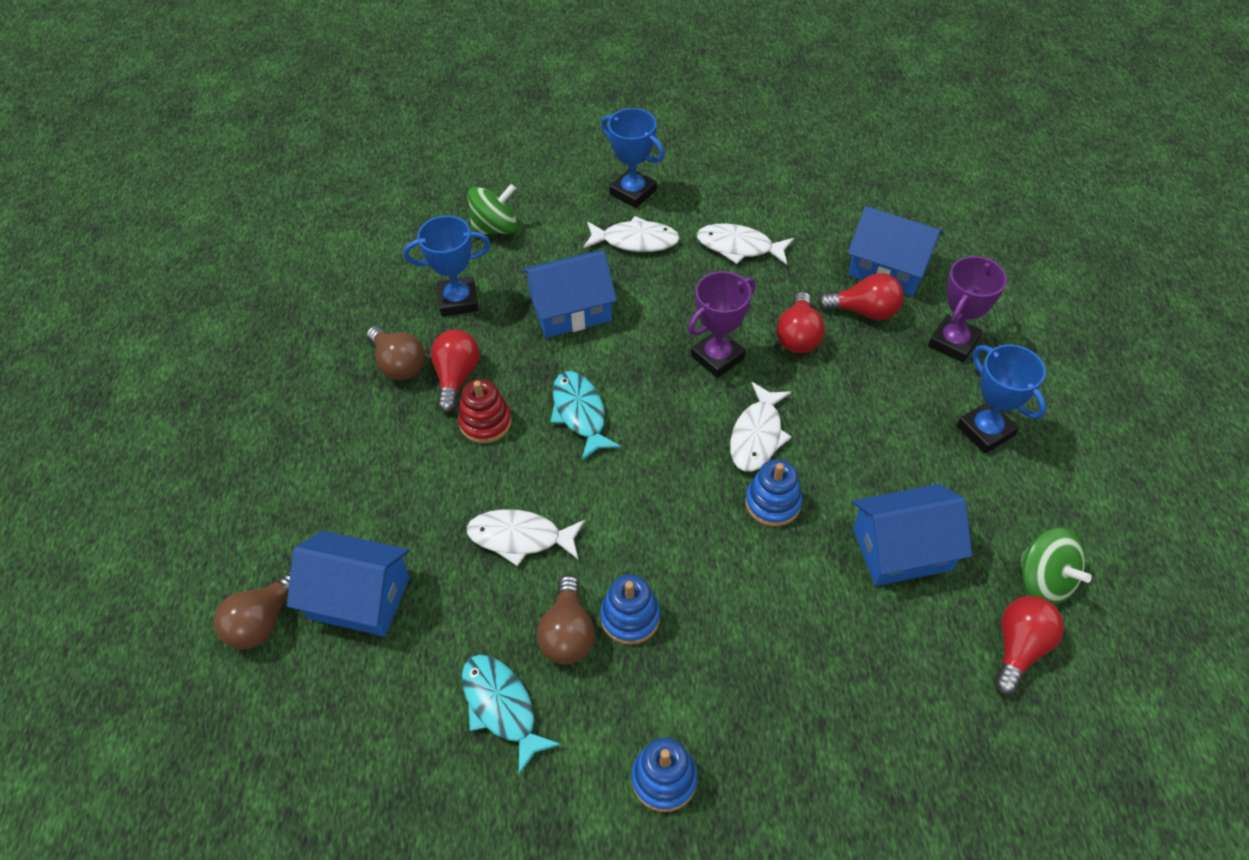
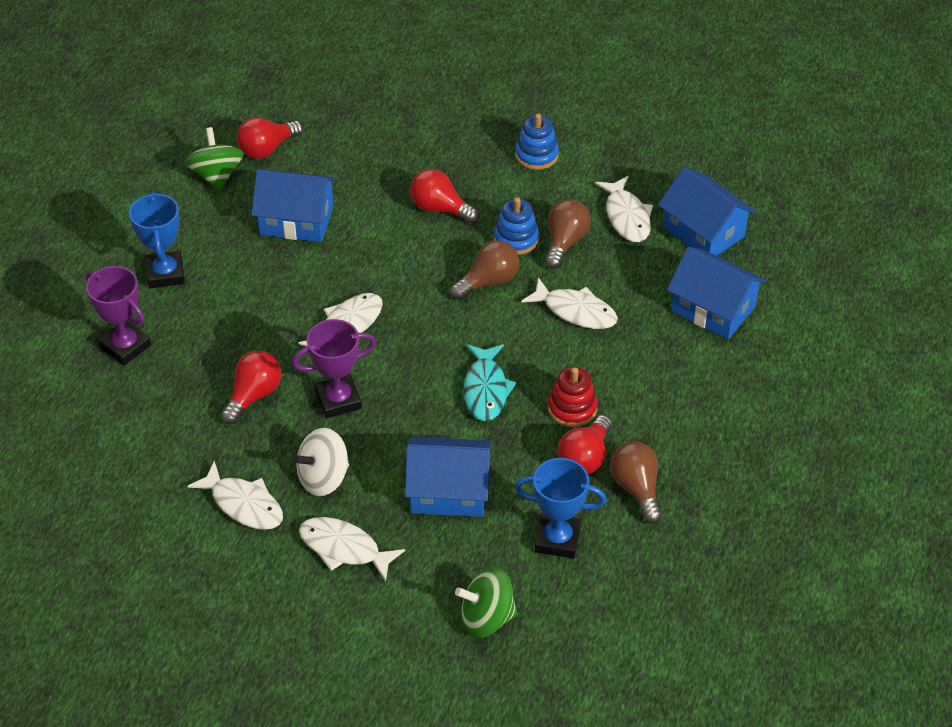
camera: 160 degrees left, 5 degrees down
(263, 621) = (789, 314): brown light bulb -> brown light bulb (488, 281)
(502, 707) = (627, 217): turquoise fish -> white fish
(633, 192) = (312, 614): blue trophy -> none
(686, 287) = (323, 478): none -> white spinning top
(773, 503) = (368, 276): blue stacking toy -> none
(864, 311) = (177, 398): red light bulb -> red light bulb (440, 208)
(888, 268) = (119, 432): blue house -> blue house (703, 232)
(953, 342) = (125, 346): purple trophy -> purple trophy turned 75 degrees clockwise

